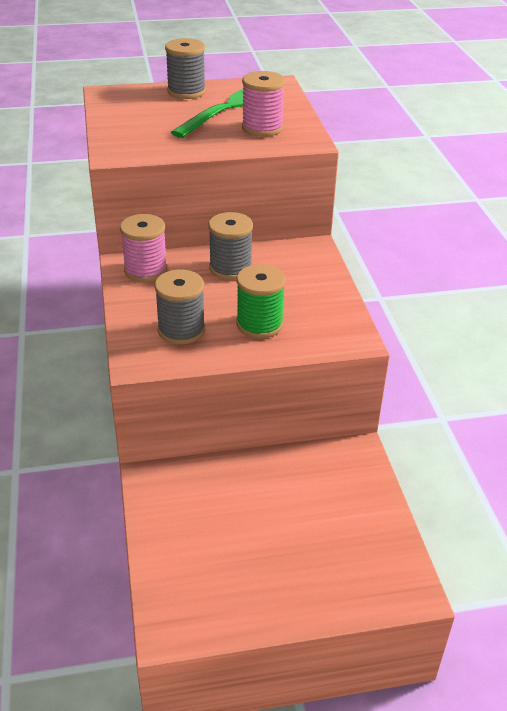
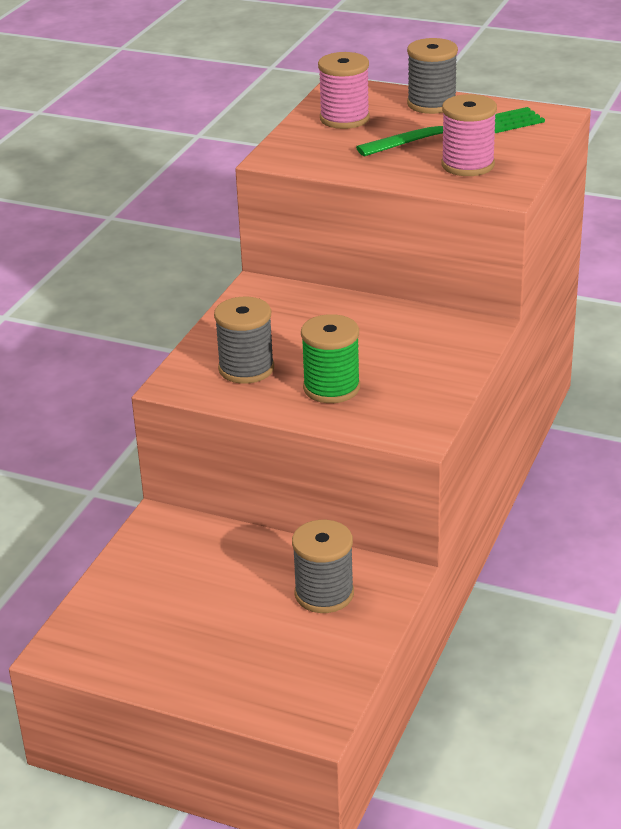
camera: 35 degrees right, 5 degrees down
(146, 270) = (271, 300): pink spool -> pink spool (344, 119)
(230, 268) = (362, 323): grey spool -> grey spool (324, 594)

